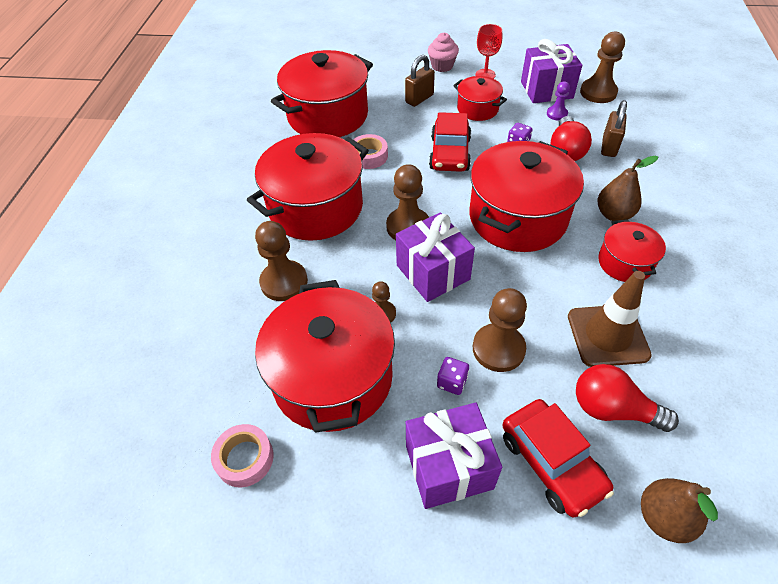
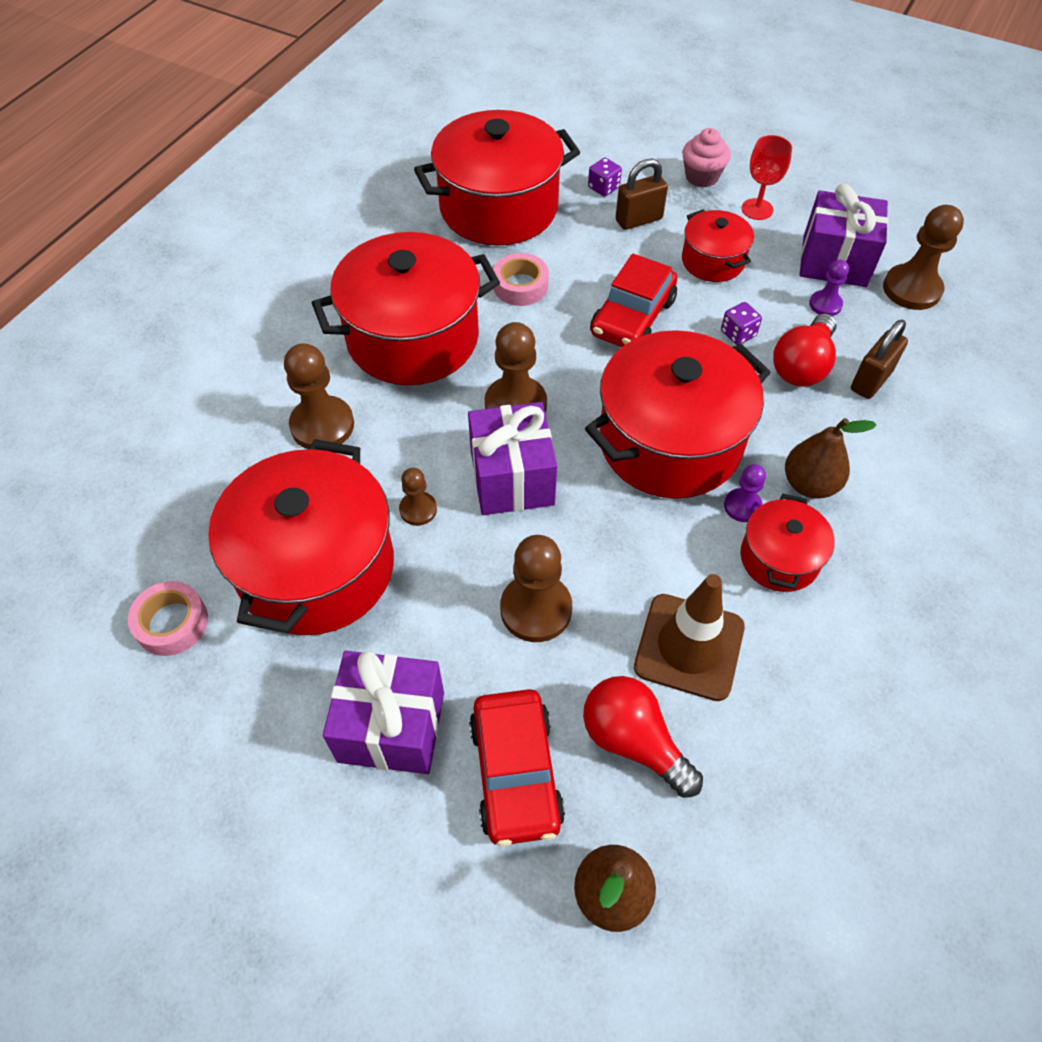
camera: 20 degrees right, 5 degrees up
(452, 382) = (454, 628): purple dice -> purple dice (603, 188)
(584, 240) = (742, 506): none -> purple pawn

